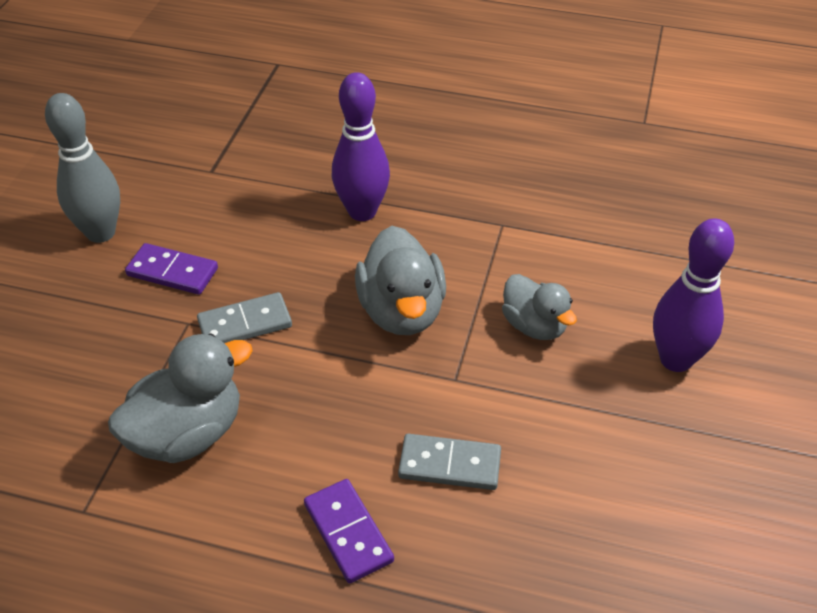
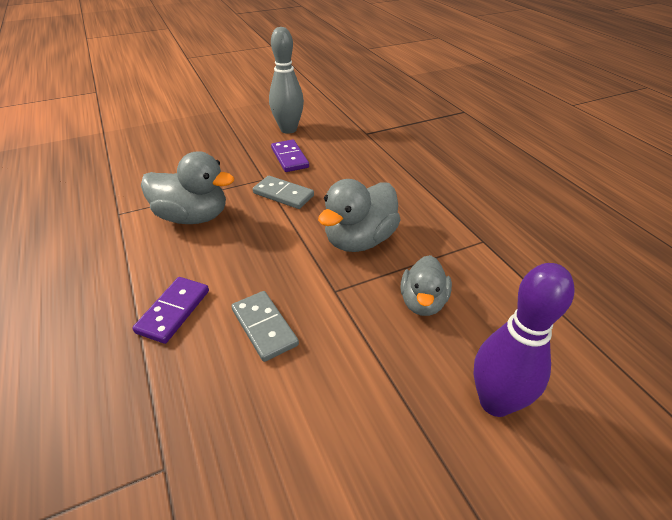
camera: 50 degrees right, 5 degrees down
(362, 212) = (410, 187): purple bowling pin -> none

